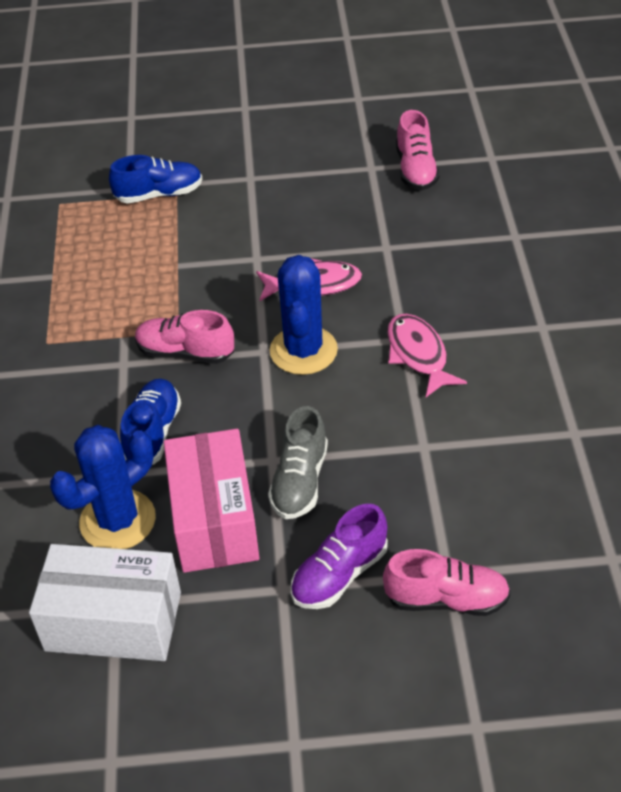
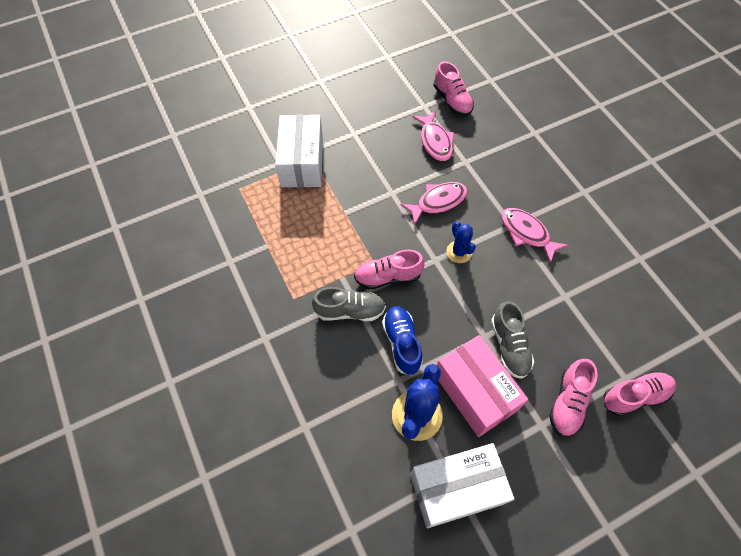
camera: 25 degrees left, 15 degrees up
(109, 377) = (350, 311): none -> grey shoe
(159, 194) = (302, 162): blue shoe -> white box
(303, 351) = (459, 252): blue cactus -> blue cactus, size x0.59
(339, 574) = (568, 402): purple shoe -> pink shoe
(358, 213) = (435, 141): none -> pink fish

